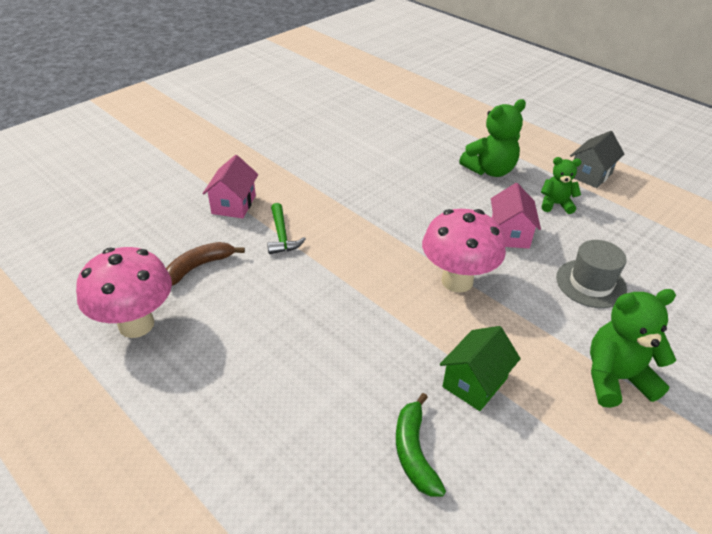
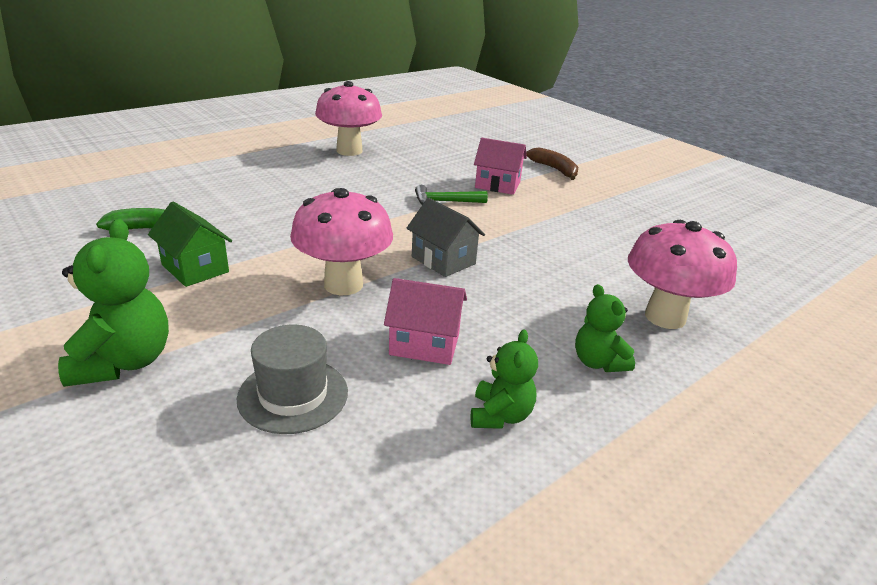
camera: 95 degrees right, 10 degrees down
(198, 267) = (408, 169): brown banana -> brown banana (555, 169)
(430, 143) = (665, 317): none -> pink mushroom
(490, 170) = (598, 362): green teddy bear -> green teddy bear, size x0.62
(590, 174) = (613, 504): grey house -> grey house (443, 260)

